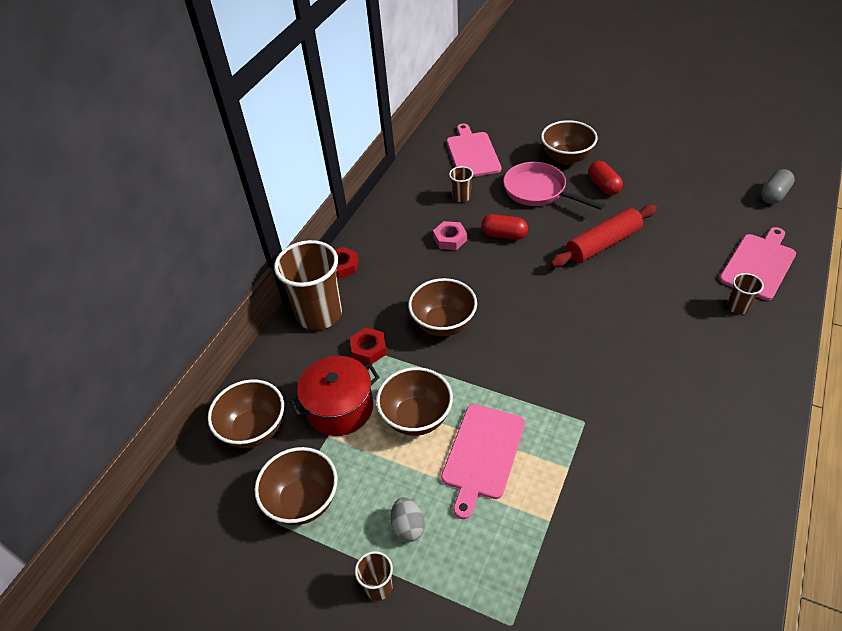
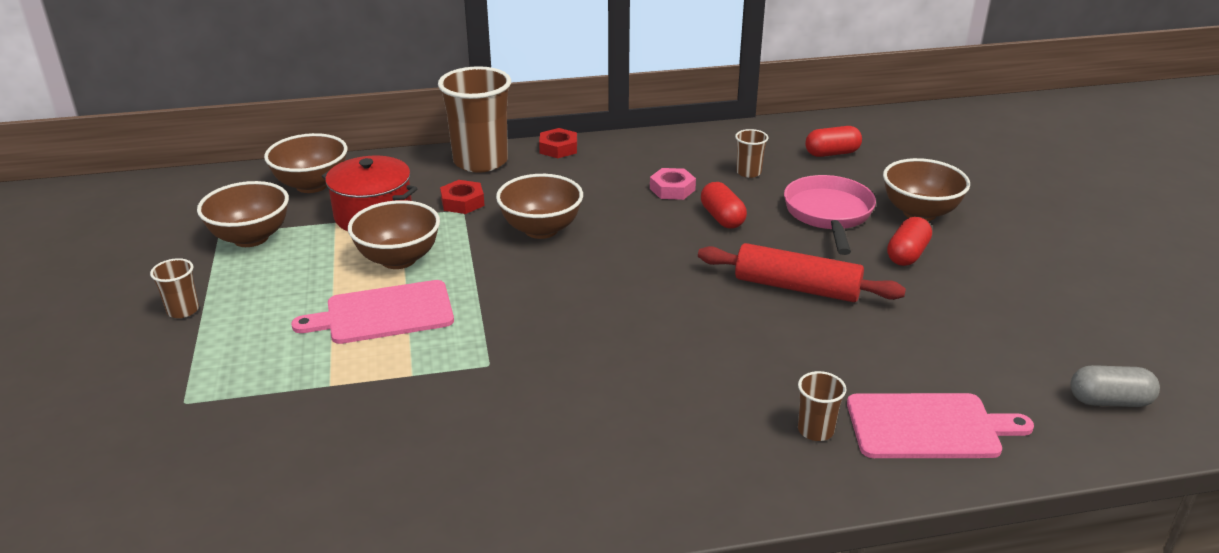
camera: 50 degrees right, 15 degrees down
(408, 527) = (261, 302): grey egg -> none
(472, 153) = (832, 153): pink cutting board -> red capsule

